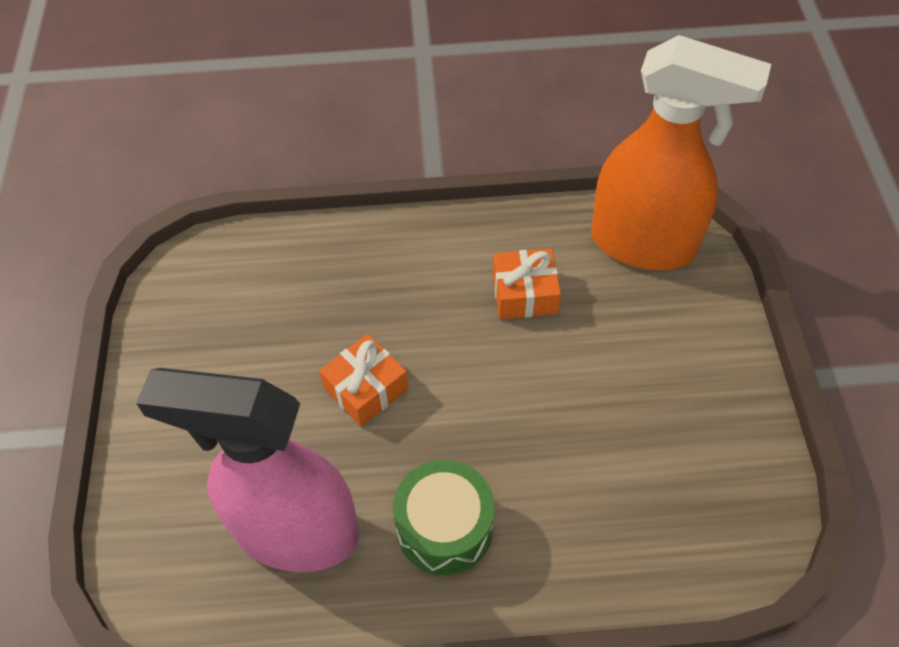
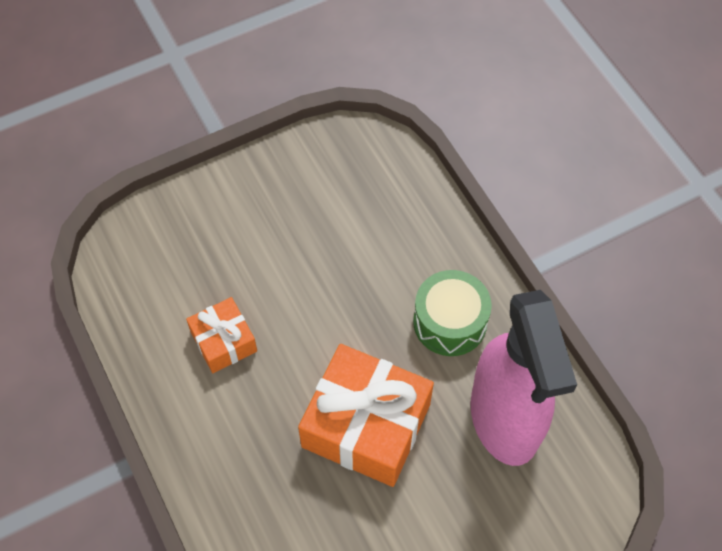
camera: 115 degrees left, 5 degrees up
(366, 389) = (366, 425): orange gift -> orange gift, size x1.84
(644, 244) = (137, 269): orange spray bottle -> none

